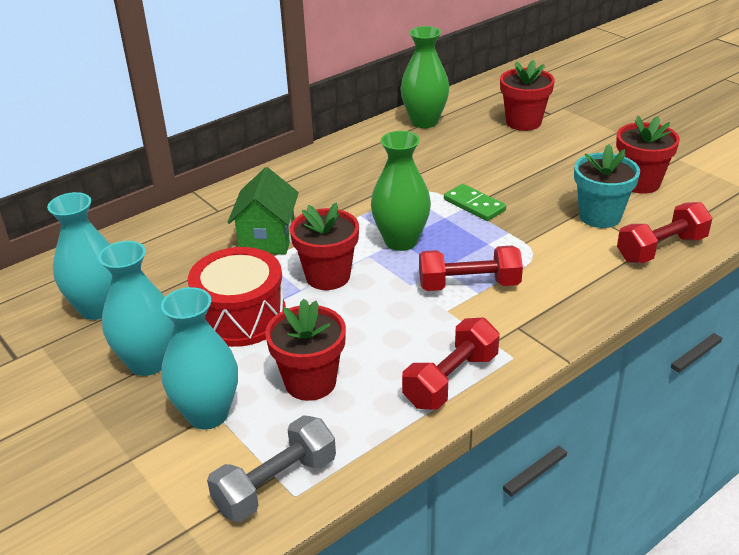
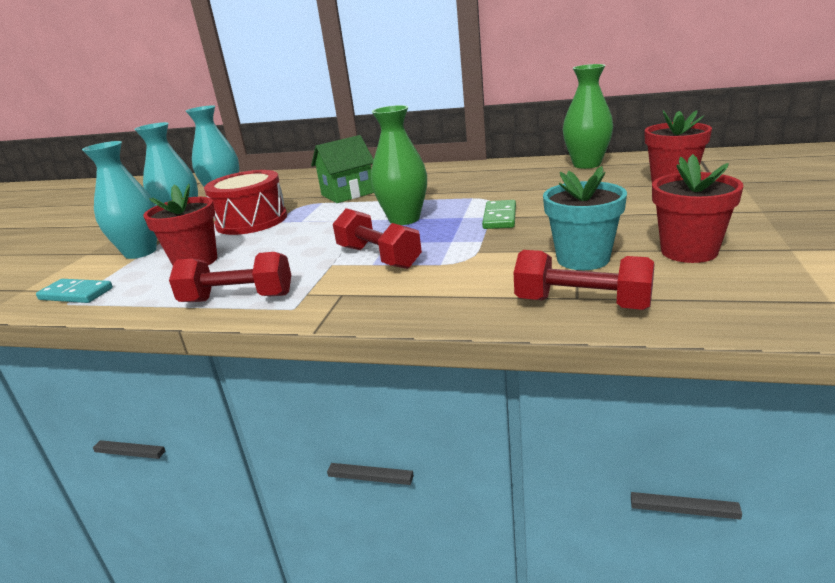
camera: 55 degrees right, 10 degrees down
(276, 484) = (76, 294): grey dumbbell -> turquoise domino
(328, 276) = (326, 220): red flower pot -> none

